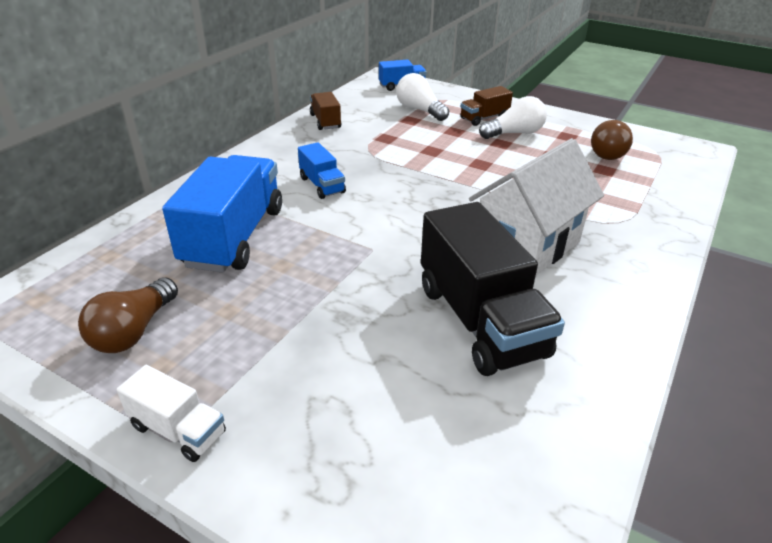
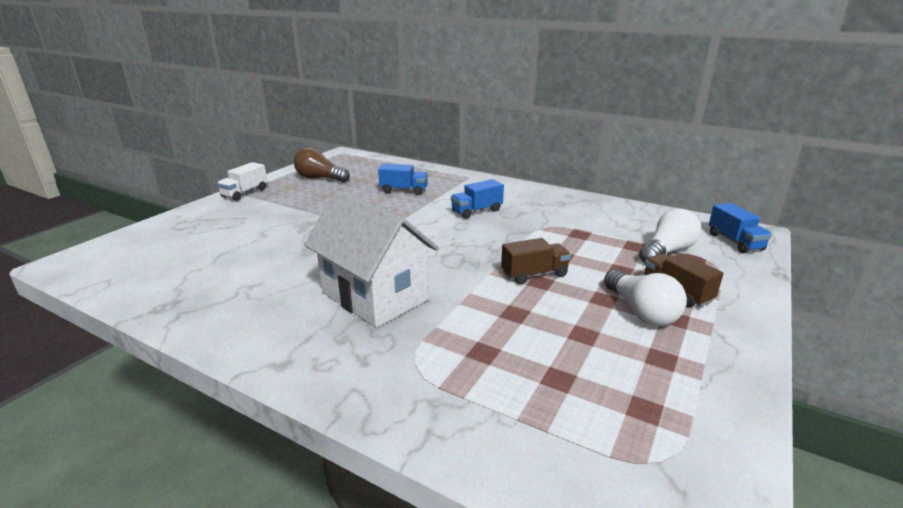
camera: 90 degrees right, 10 degrees down
(234, 237) = (404, 190): blue truck -> blue truck, size x0.49
(325, 121) = (601, 208): brown truck -> brown truck (534, 274)
(480, 321) = (280, 267): black truck -> none
(607, 152) = (624, 393): brown light bulb -> none

